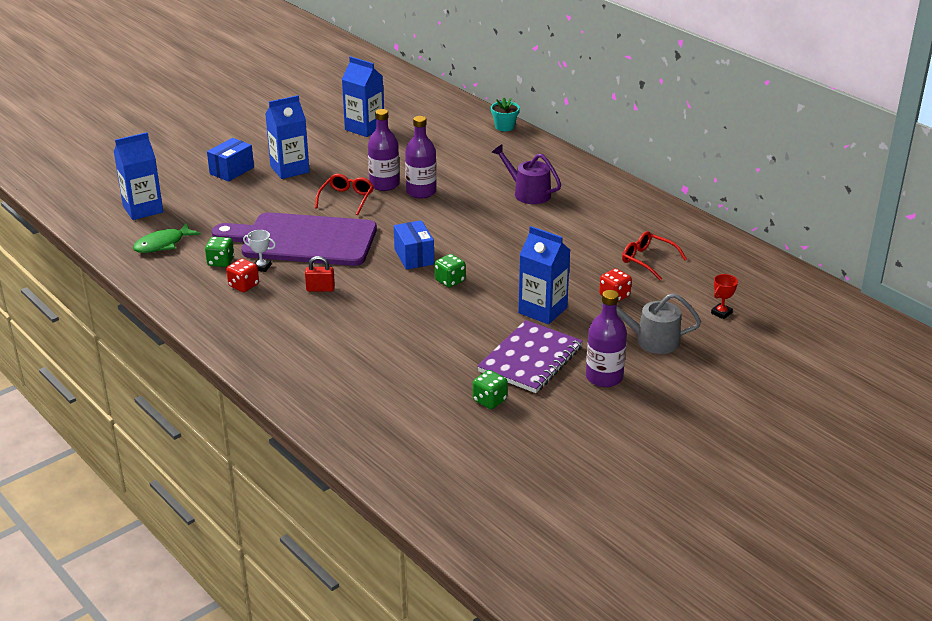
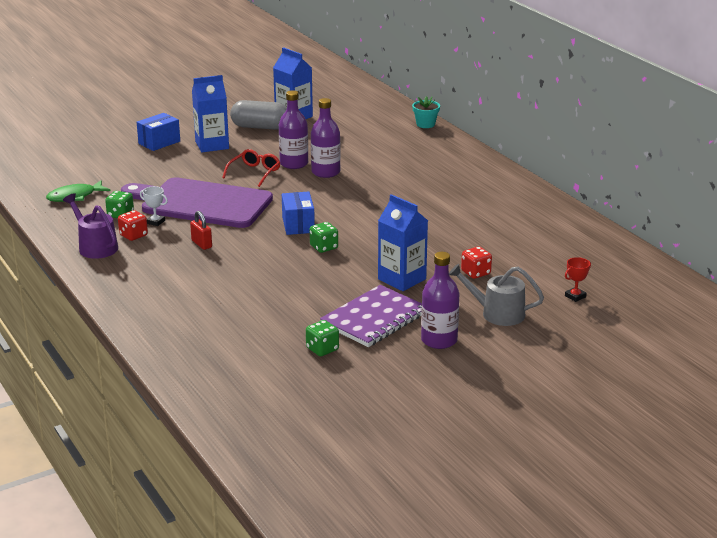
camera: 10 degrees right, 5 degrees down
(143, 209) = (68, 167): blue carton -> none
(320, 289) = (201, 244): red padlock -> red padlock turned 45 degrees clockwise
(333, 143) = (260, 127): none -> grey capsule
(528, 193) = (426, 181): purple watering can -> purple watering can (95, 247)
(647, 260) = (520, 246): red glasses -> none

